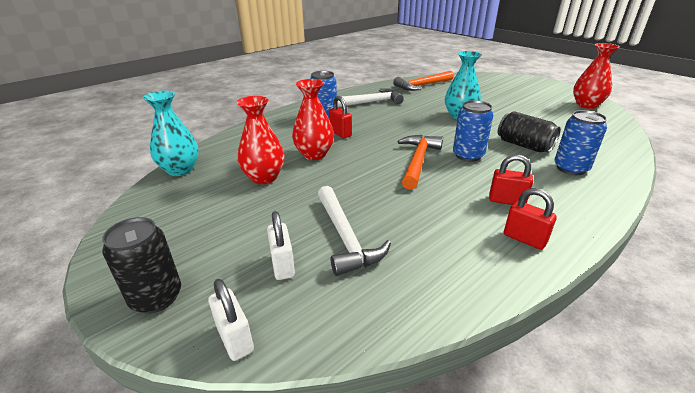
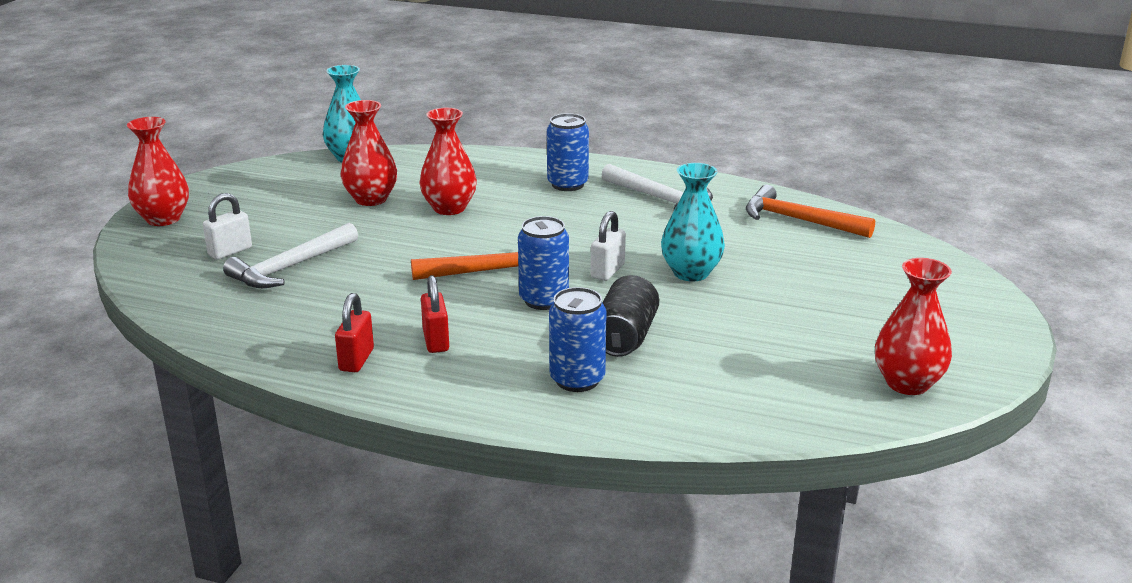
camera: 60 degrees right, 5 degrees down
(156, 297) = (163, 219): black can -> red vase
(235, 339) = (137, 260): white padlock -> white padlock (607, 271)
(340, 133) = (525, 207): red padlock -> none

